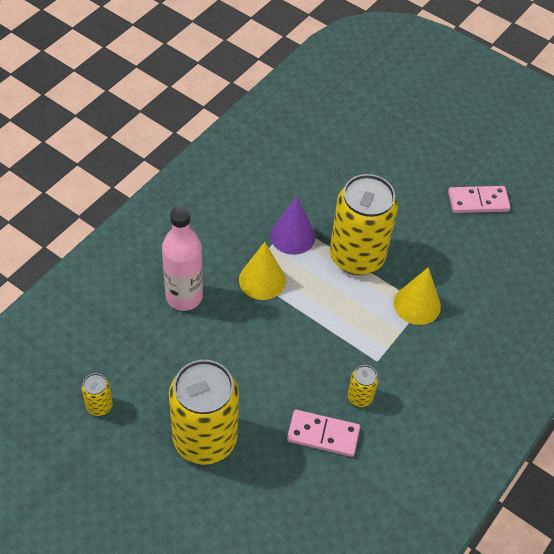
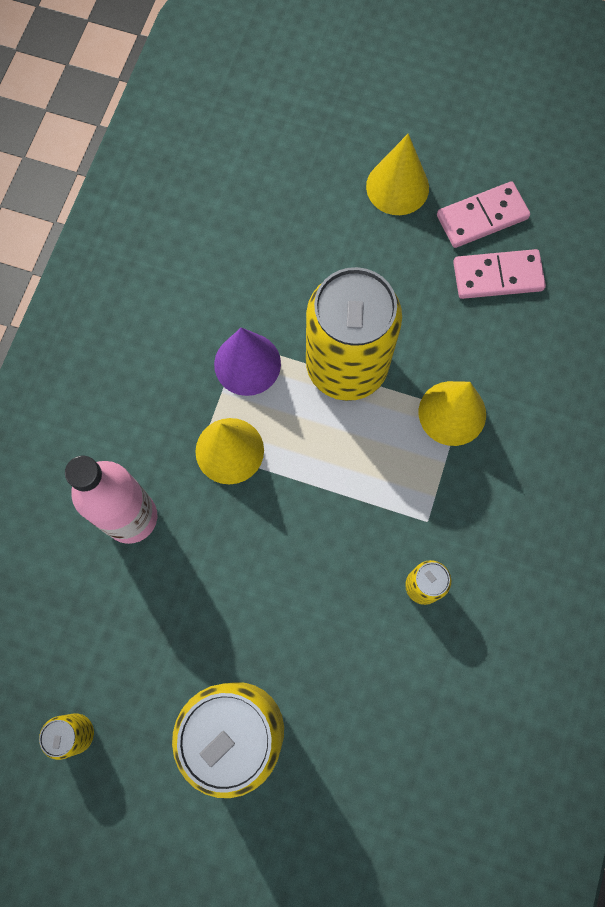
camera: 15 degrees left, 20 degrees up
(323, 435) = (393, 662): pink domino -> pink domino (497, 276)
(428, 169) = (397, 187): none -> yellow cone

